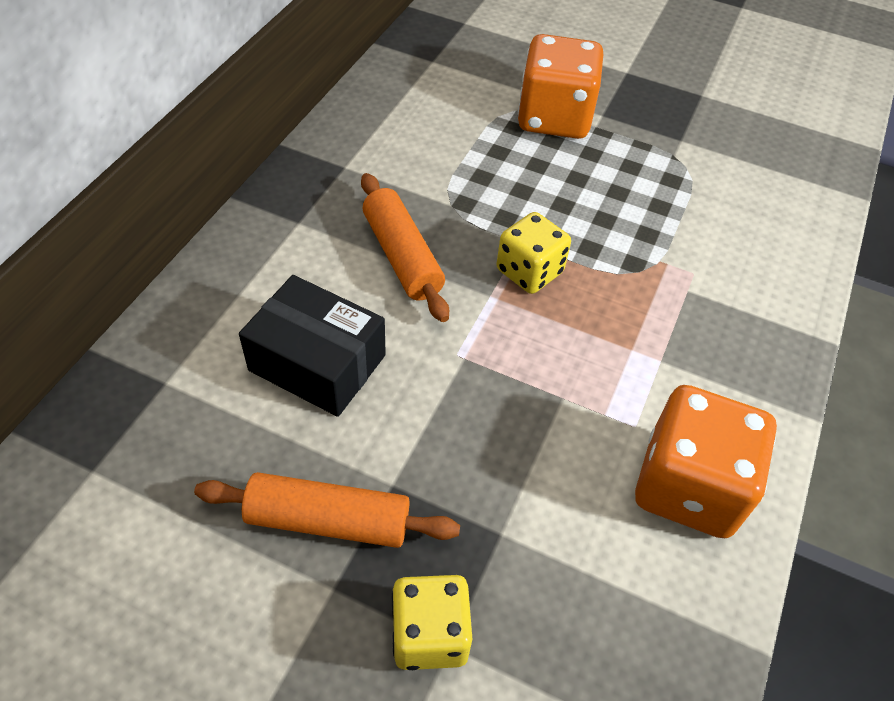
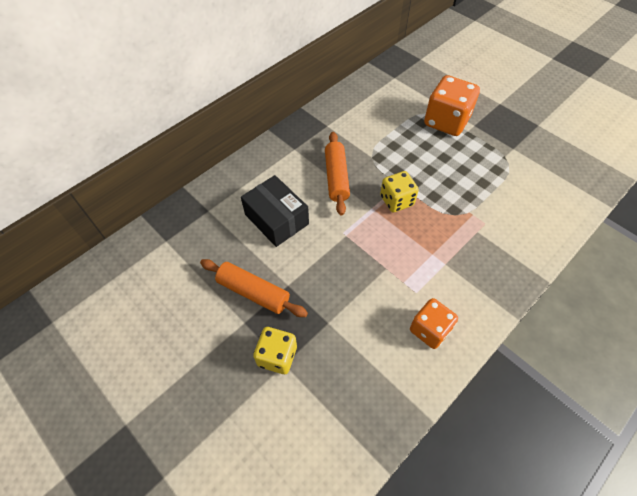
camera: 25 degrees right, 5 degrees up
(688, 486) = (429, 330): orange dice -> orange dice, size x0.63

